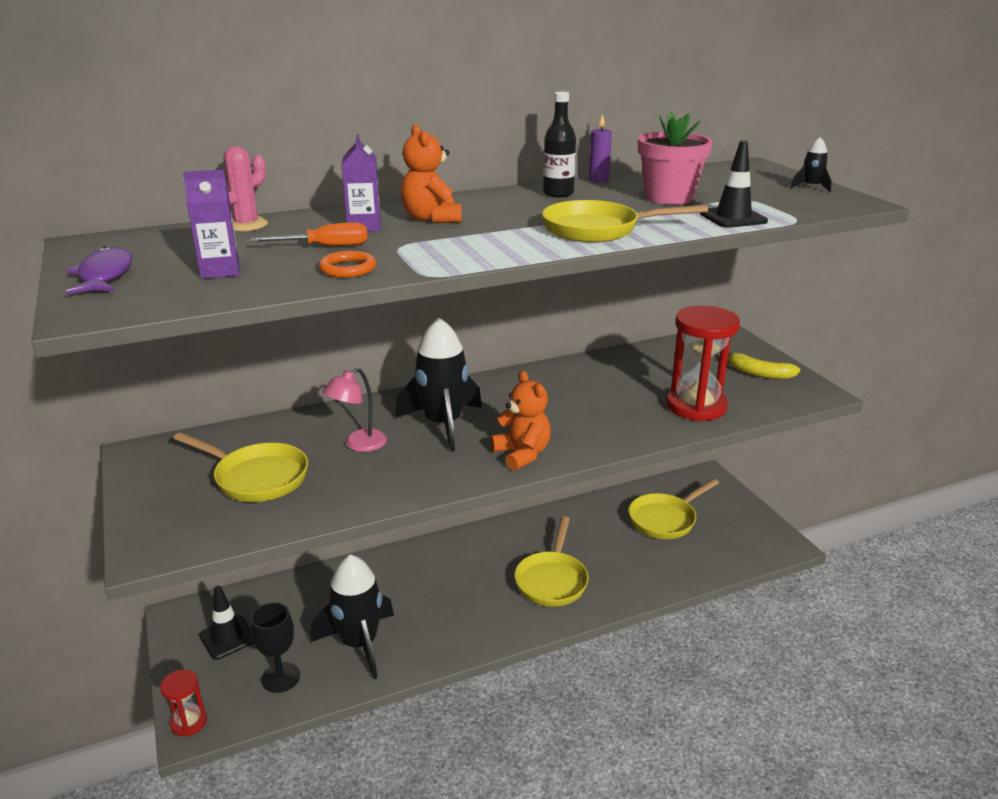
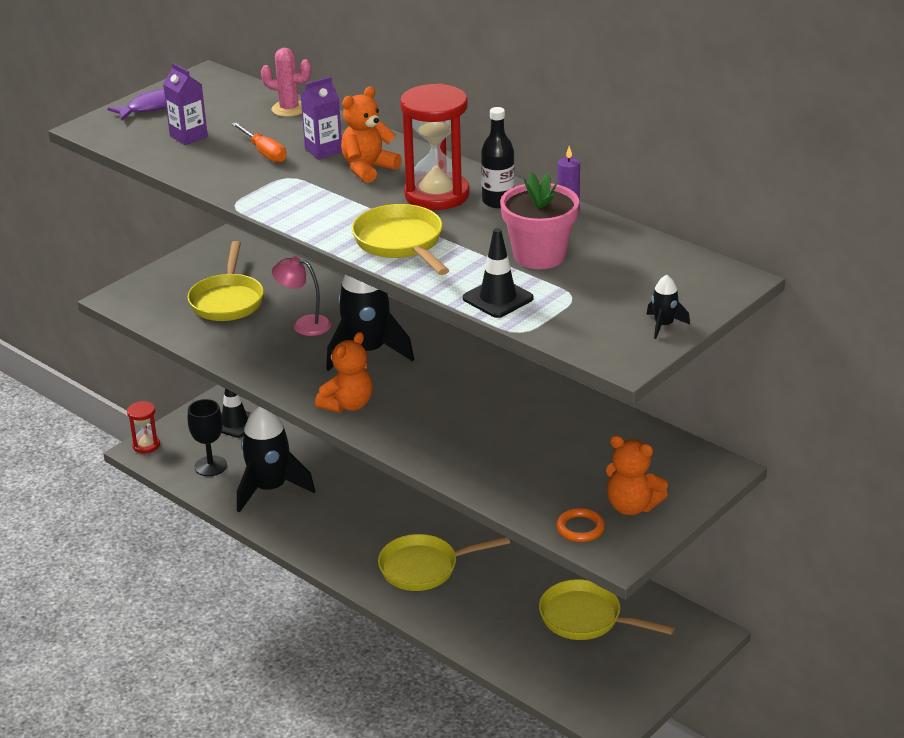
camera: 65 degrees right, 5 degrees up
(348, 268) = (225, 175): orange ring -> orange ring (580, 528)
(696, 406) = (515, 479): red hourglass -> red hourglass (437, 195)
(759, 373) = (632, 506): yellow banana -> orange teddy bear

